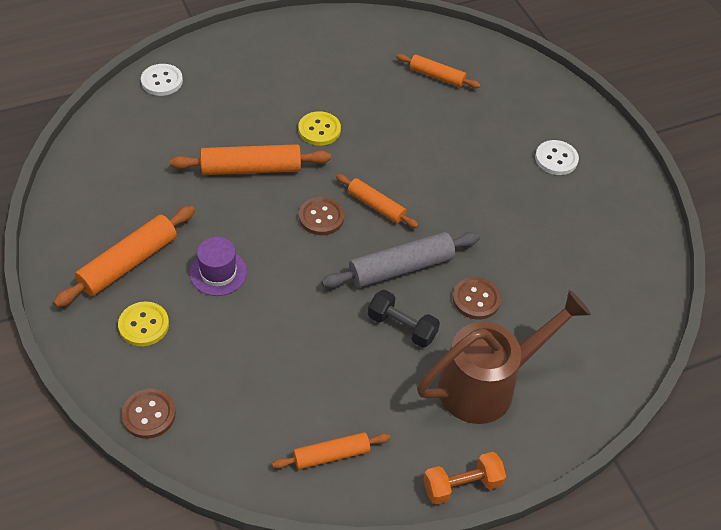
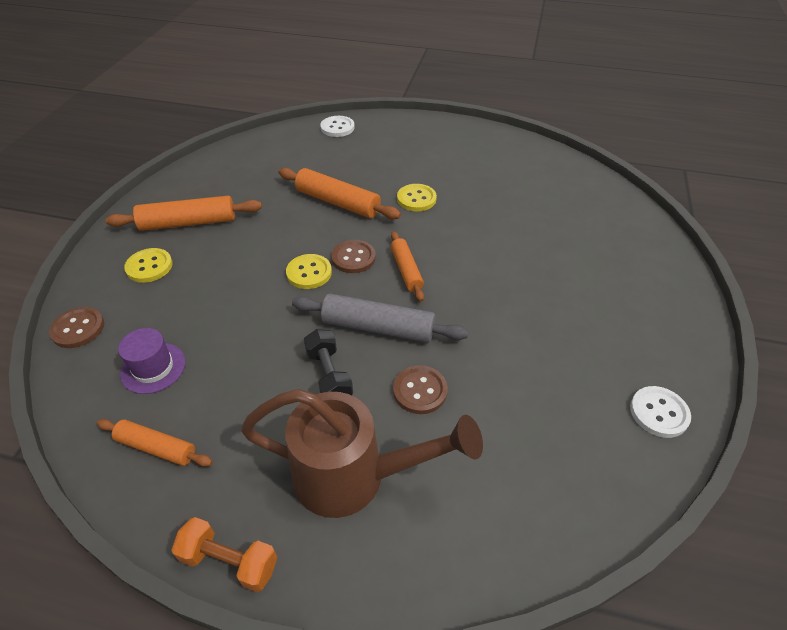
camera: 40 degrees right, 5 degrees down
(218, 272) = (237, 258): purple hat -> purple hat (153, 368)
(297, 251) = (309, 273): none -> yellow button
(437, 76) = (554, 201): orange rolling pin -> none
(556, 159) = (616, 311): white button -> white button (659, 413)

